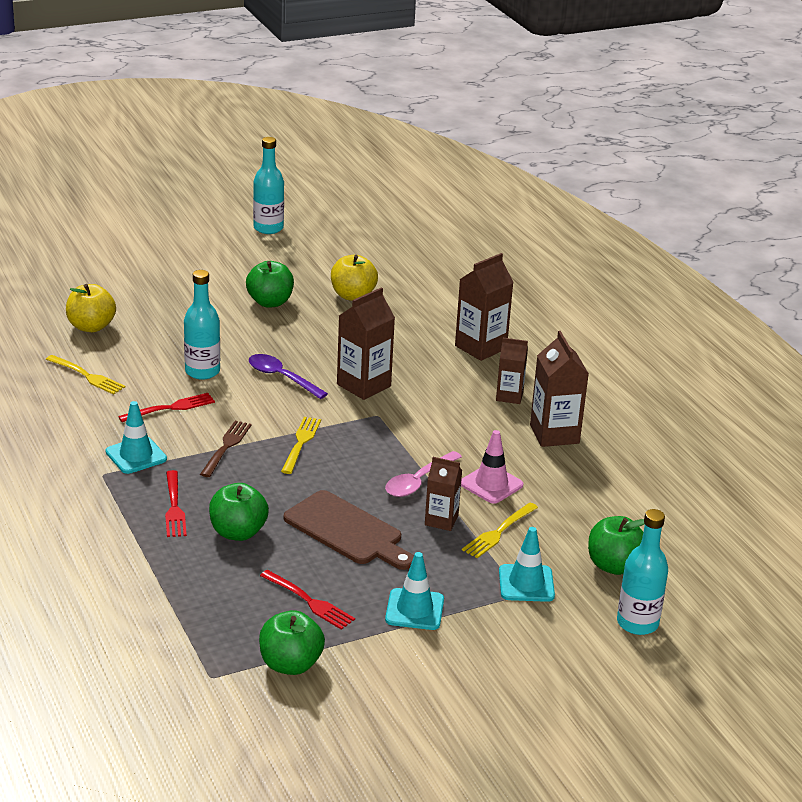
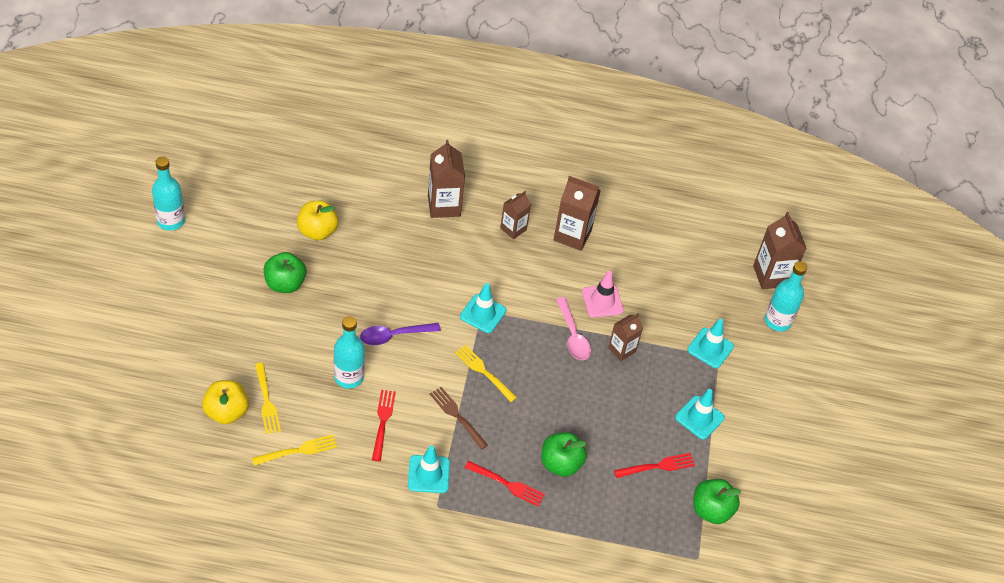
camera: 60 degrees left, 20 degrees up
(347, 531) = (599, 404): brown cutting board -> none
(363, 385) = (440, 296): brown carton -> brown carton (771, 276)
(374, 417) = (483, 313): none -> turquoise traffic cone
(498, 532) = (653, 329): yellow fork -> yellow fork (266, 401)
(614, 566) = (721, 296): green apple -> none

